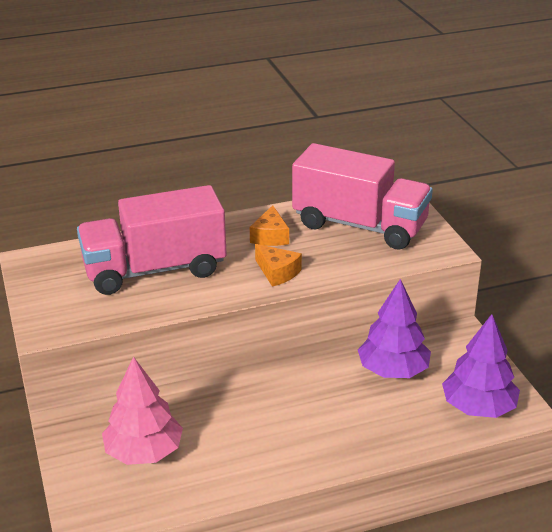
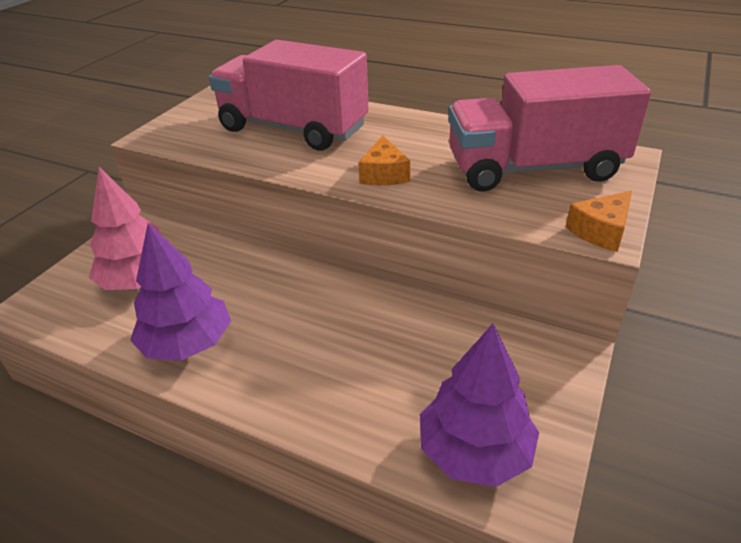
camera: 45 degrees right, 5 degrees up
(270, 236) = (428, 142): orange cheese -> orange cheese (601, 231)
(359, 225) = (534, 169): pink truck -> pink truck turned 105 degrees clockwise
(393, 370) = (435, 345): purple tree -> purple tree (187, 343)

